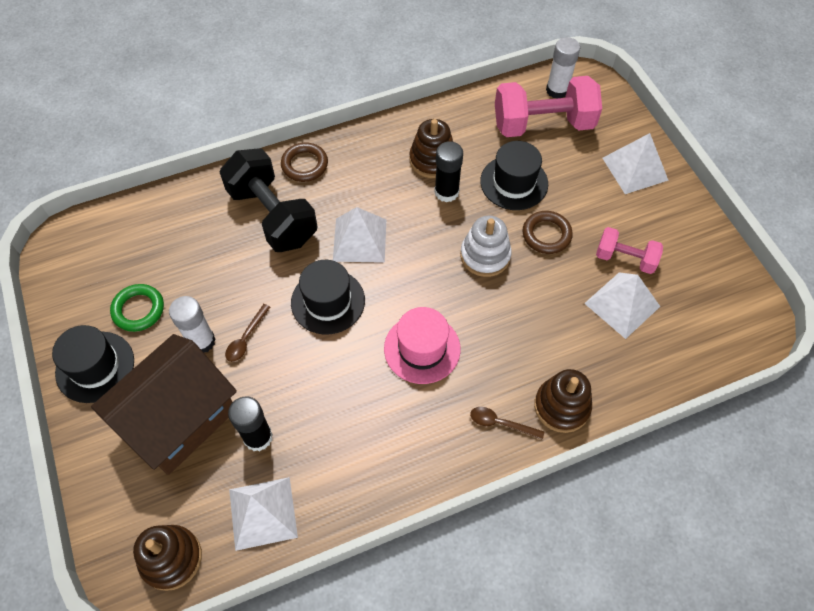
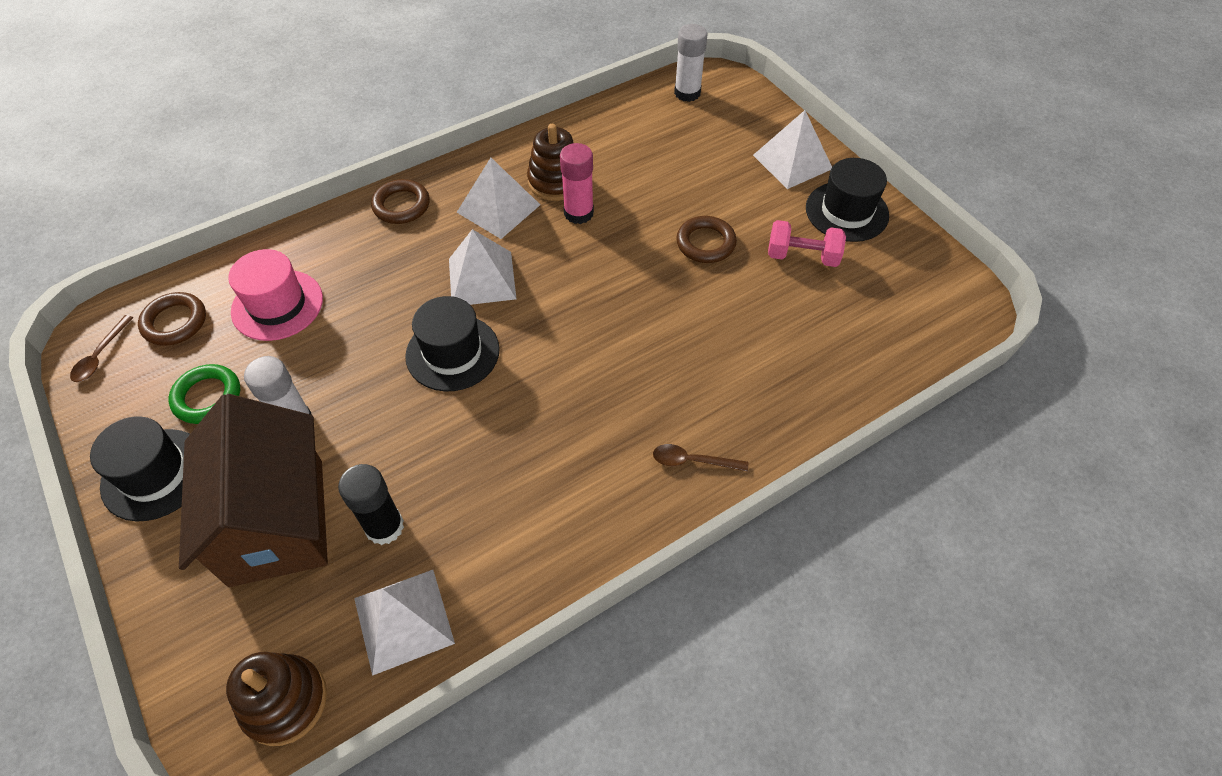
camera: 10 degrees left, 5 degrees down
(120, 243) = (175, 322): none -> brown ring
(179, 419) = (277, 521): brown house -> brown house turned 45 degrees counterclockwise
(246, 338) = (353, 410): brown spoon -> brown spoon (101, 355)
(273, 216) = (369, 266): black dumbbell -> none
(422, 348) = (579, 389): pink hat -> pink hat (277, 305)
(446, 192) = (578, 213): black glue stick -> pink glue stick
(485, 256) = (637, 275): white stacking toy -> none
(514, 182) = (656, 193): black hat -> black hat (846, 211)
(543, 124) = (678, 129): pink dumbbell -> none
(561, 406) = (763, 430): brown stacking toy -> none
(622, 305) = (810, 306): white pyramid -> white pyramid (498, 208)

